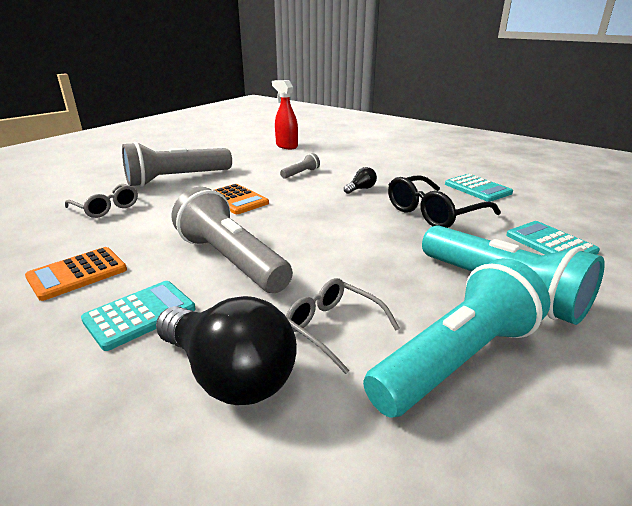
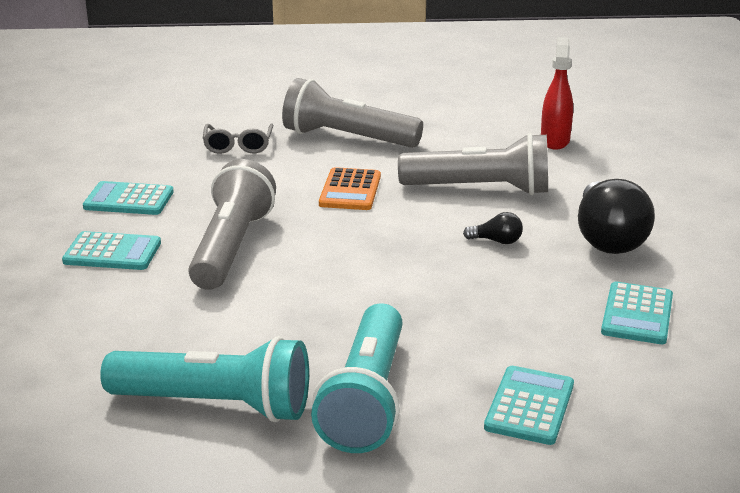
camera: 50 degrees right, 0 degrees up
(77, 273) = (129, 200): orange calculator -> turquoise calculator
(229, 374) = (91, 319): black light bulb -> black light bulb (608, 239)
(301, 173) = (479, 189): grey flashlight -> grey flashlight, size x2.30
(333, 328) = (192, 336): grey glasses -> none
(434, 213) = (500, 308): black glasses -> none

